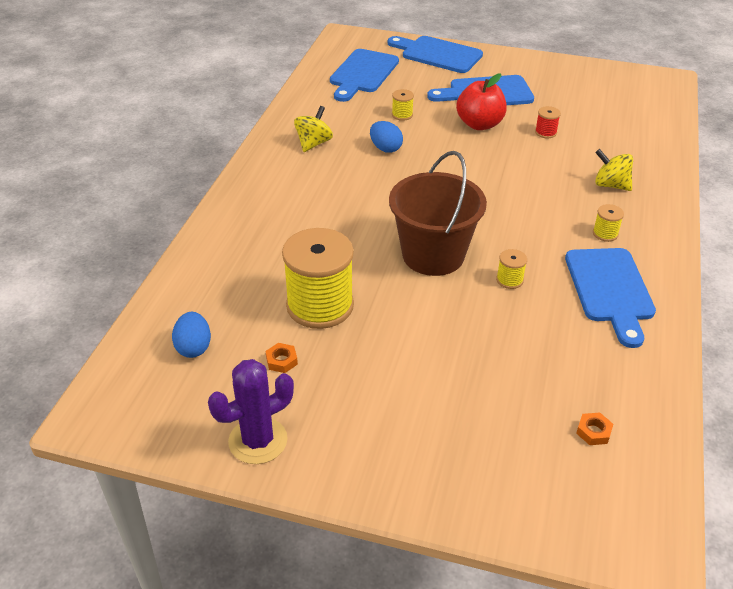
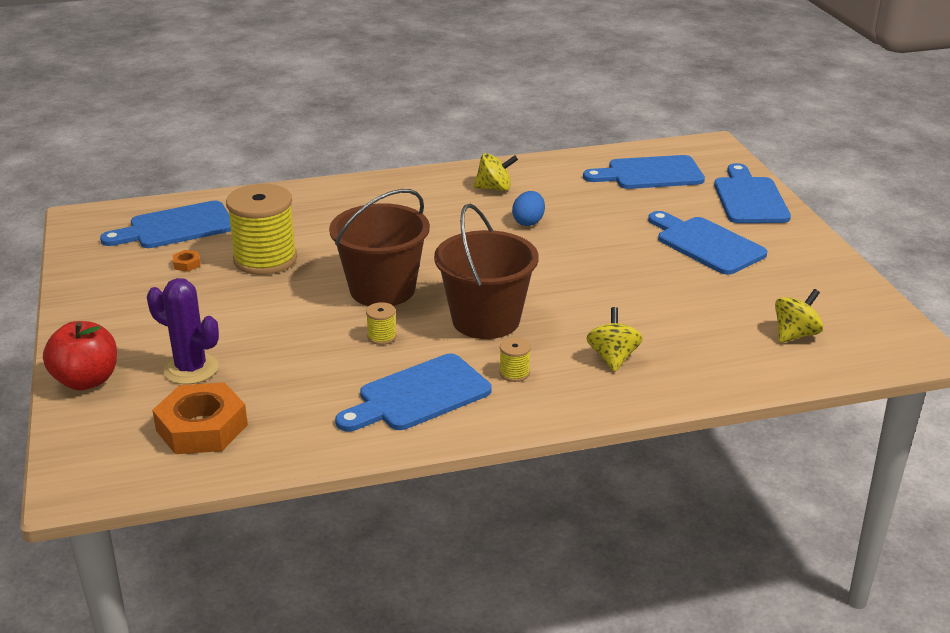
camera: 60 degrees right, 10 degrees down
(194, 347) = (176, 227): blue egg -> blue cutting board
(258, 441) = (95, 281): purple cactus -> purple cactus (191, 369)
(402, 115) = (599, 213): yellow spool -> none
(479, 124) = (636, 256): red apple -> red apple (86, 380)
(521, 220) = (486, 320): none -> brown bucket
(545, 132) = (671, 296): red spool -> none
(593, 432) = (202, 427): orange nut -> orange nut, size x2.49
(625, 109) = (795, 335): none -> yellow spinning top

